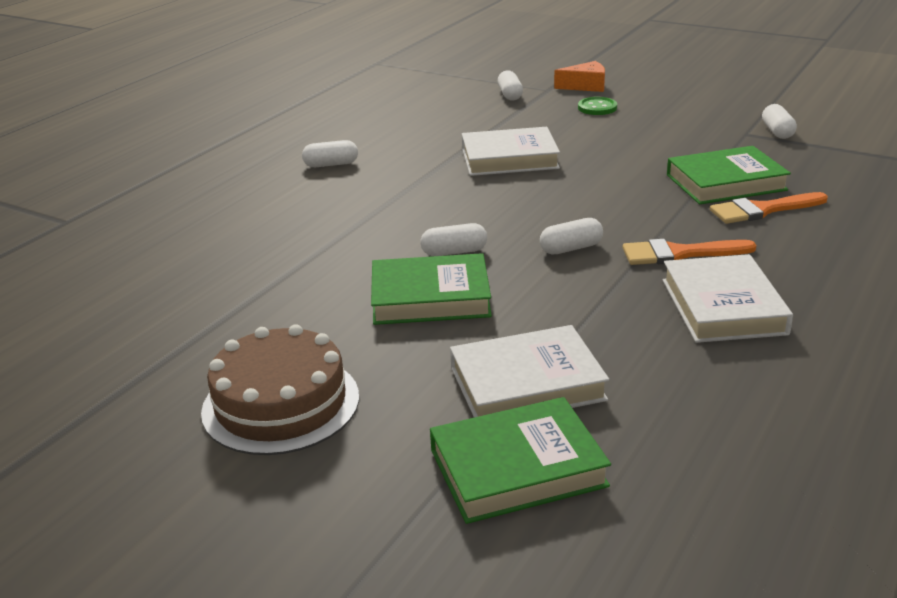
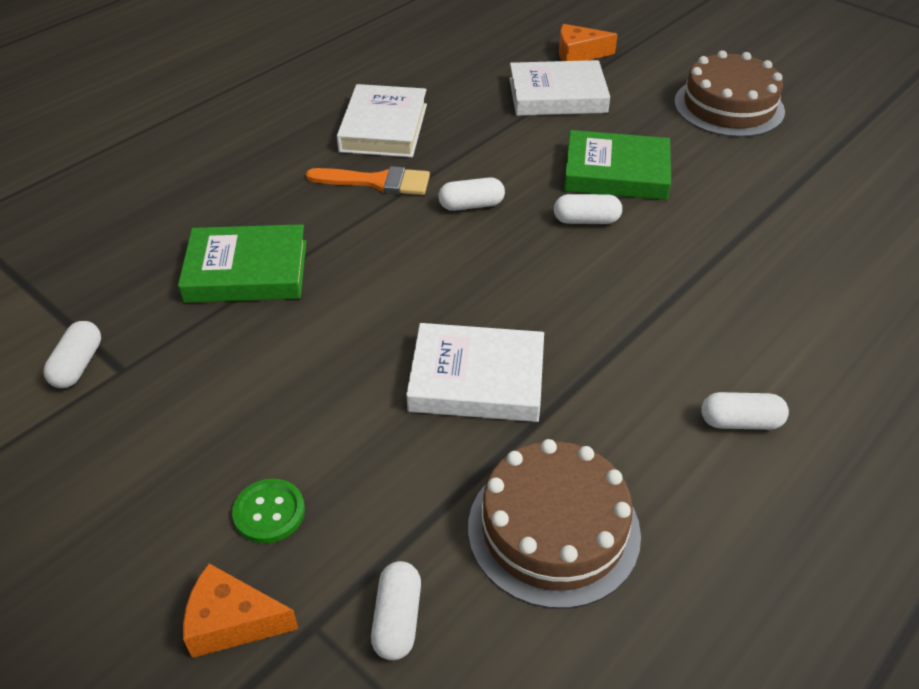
camera: 170 degrees left, 15 degrees up
(442, 121) = (553, 529): none -> brown cake
(517, 468) = (578, 54): green book -> orange cheese
(762, 210) = (252, 221): orange brush -> none

